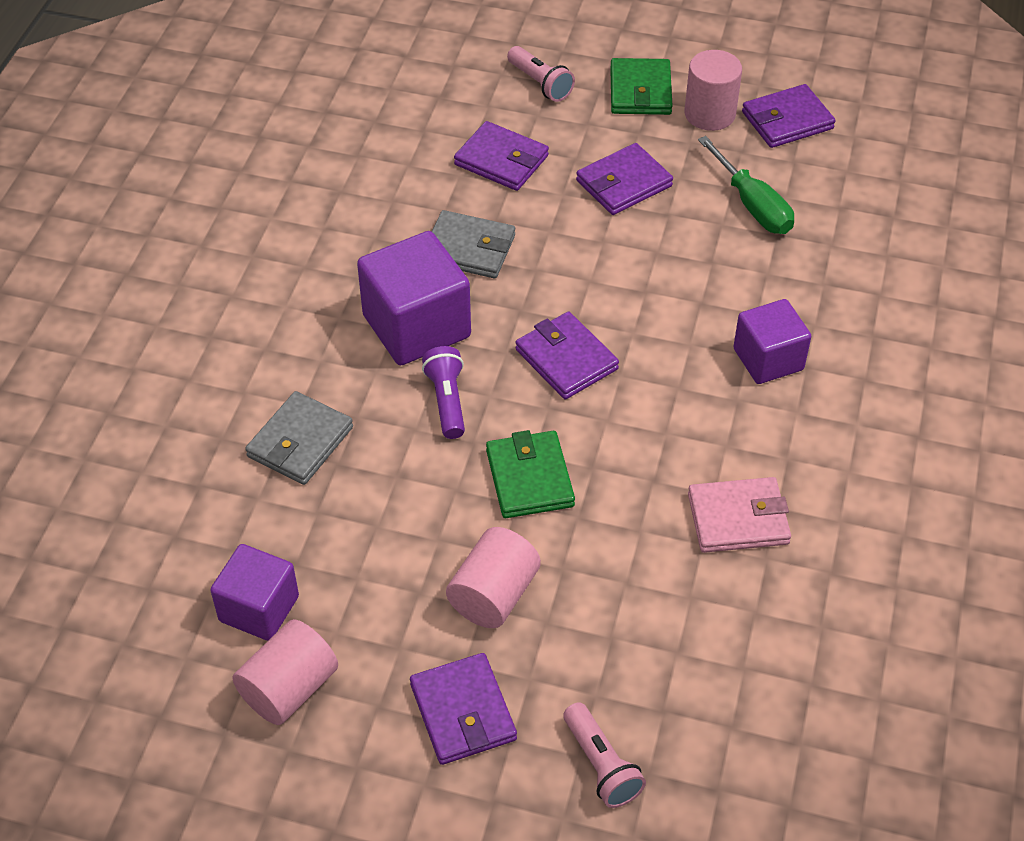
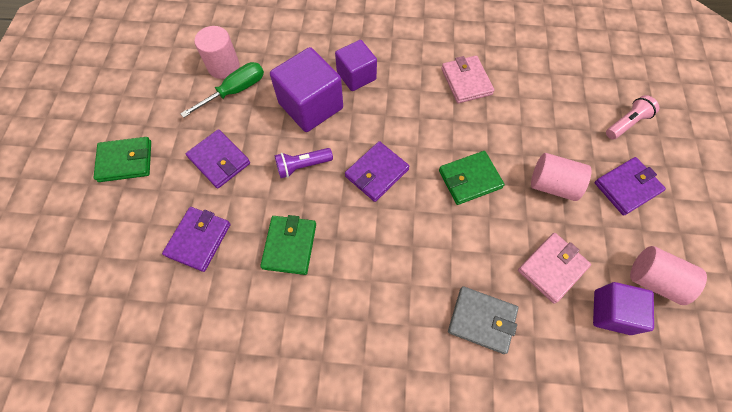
camera: 100 degrees left, 15 degrees up
(349, 550) = (552, 268): none -> pink wallet
(416, 326) = (366, 266): purple cube -> purple cube (311, 106)
(447, 401) = (425, 234): purple flashlight -> purple flashlight (302, 166)
(469, 249) = (290, 246): grey wallet -> green wallet
(540, 83) = (113, 227): pink flashlight -> none
(709, 114) = (151, 119): pink cylinder -> pink cylinder (223, 66)
(787, 120) = (158, 79): purple wallet -> none

